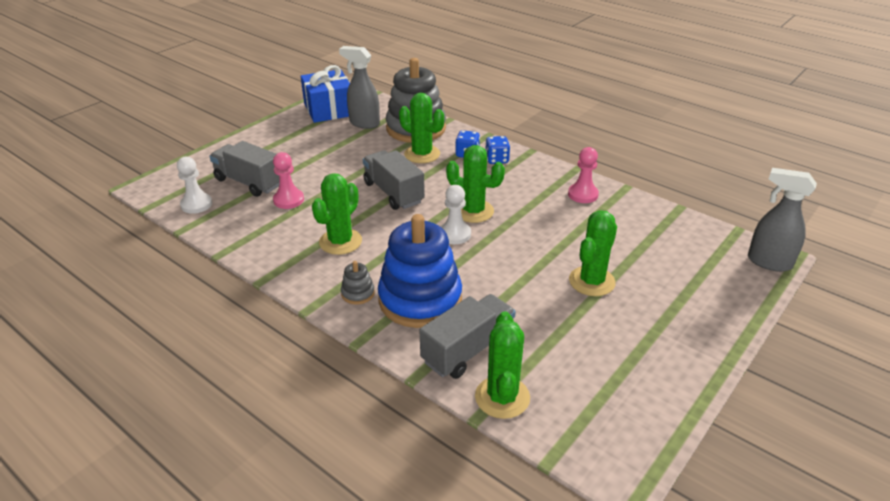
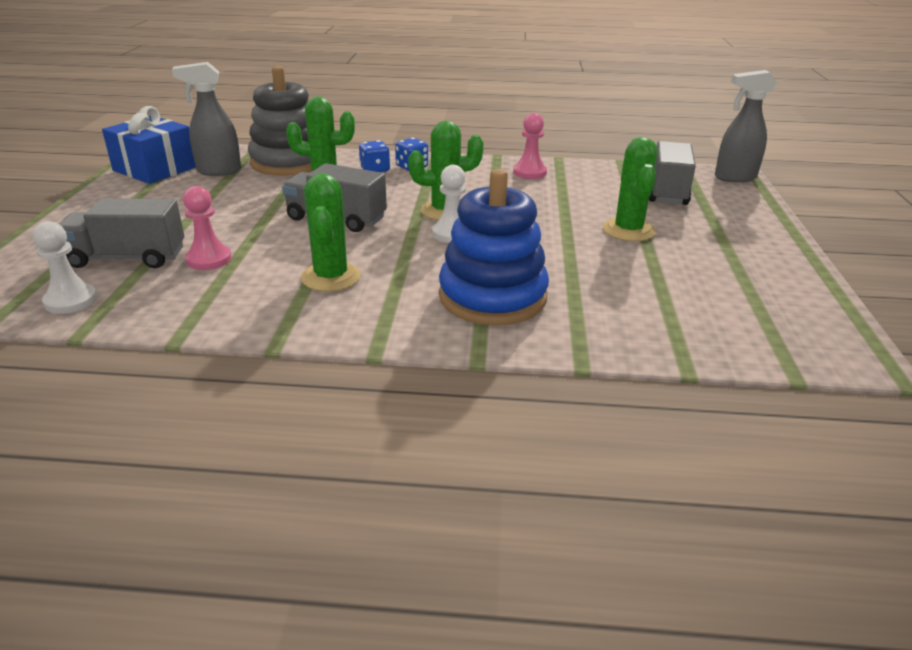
camera: 35 degrees left, 5 degrees down
(358, 293) = (416, 315): grey stacking toy -> none
(468, 350) = (599, 320): grey truck -> grey truck (667, 191)
(502, 397) = (685, 344): green cactus -> none

